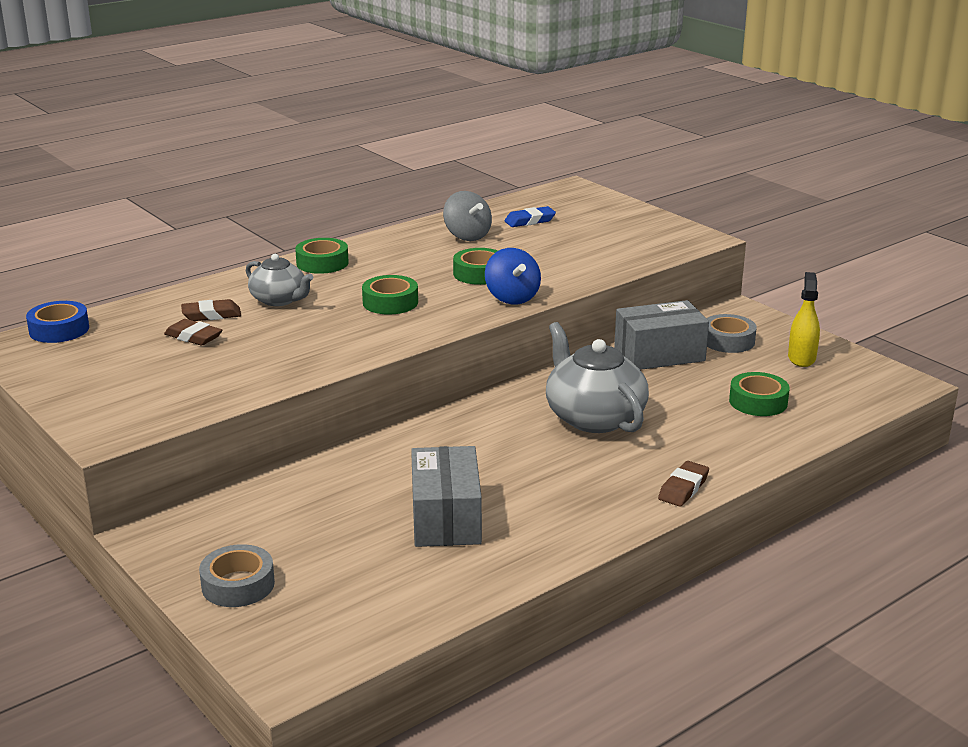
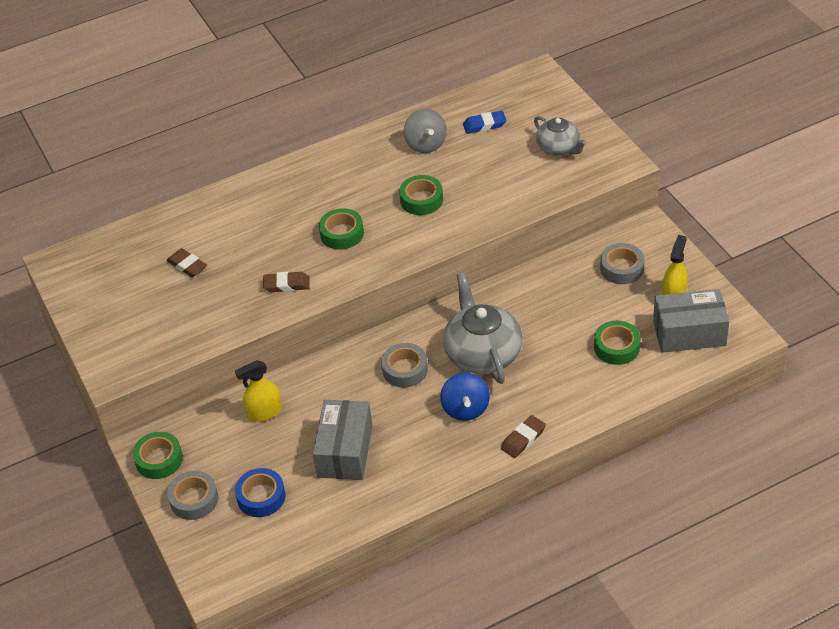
camera: 15 degrees right, 20 degrees up
(59, 330) = (92, 248): blue tape -> blue tape (261, 497)
(211, 315) = (204, 238): brown eraser -> brown eraser (286, 285)
(279, 300) = (258, 223): grey teapot -> grey teapot (558, 148)
(320, 489) = (264, 412): none -> yellow spray bottle
(322, 263) = (300, 175): green tape -> green tape (159, 459)
(499, 438) = (405, 369): none -> grey tape
(512, 298) = (438, 236): blue spinning top -> blue spinning top (465, 409)
(659, 354) = (559, 281): grey box -> grey box (689, 333)

